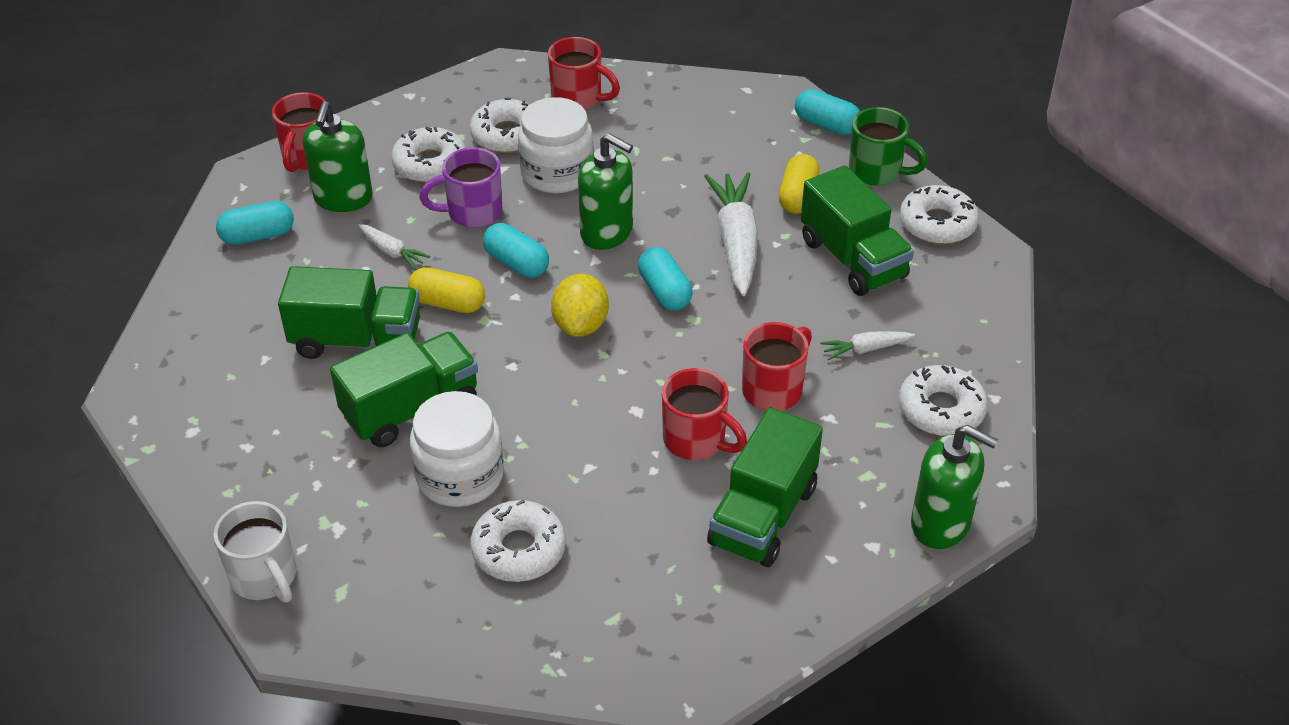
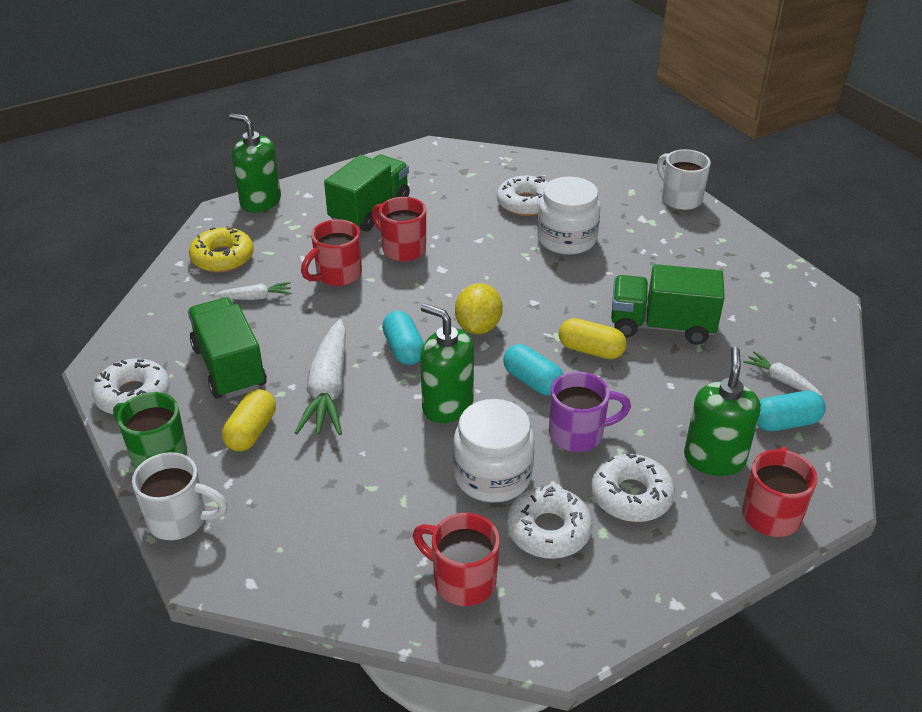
camera: 175 degrees left, 5 degrees down
(392, 252) = (649, 399): white carrot -> white carrot (780, 380)
(411, 409) = (607, 278): green truck -> none
(826, 125) = (180, 520): turquoise capsule -> white mug
(941, 409) = (222, 258): white donut -> yellow donut

